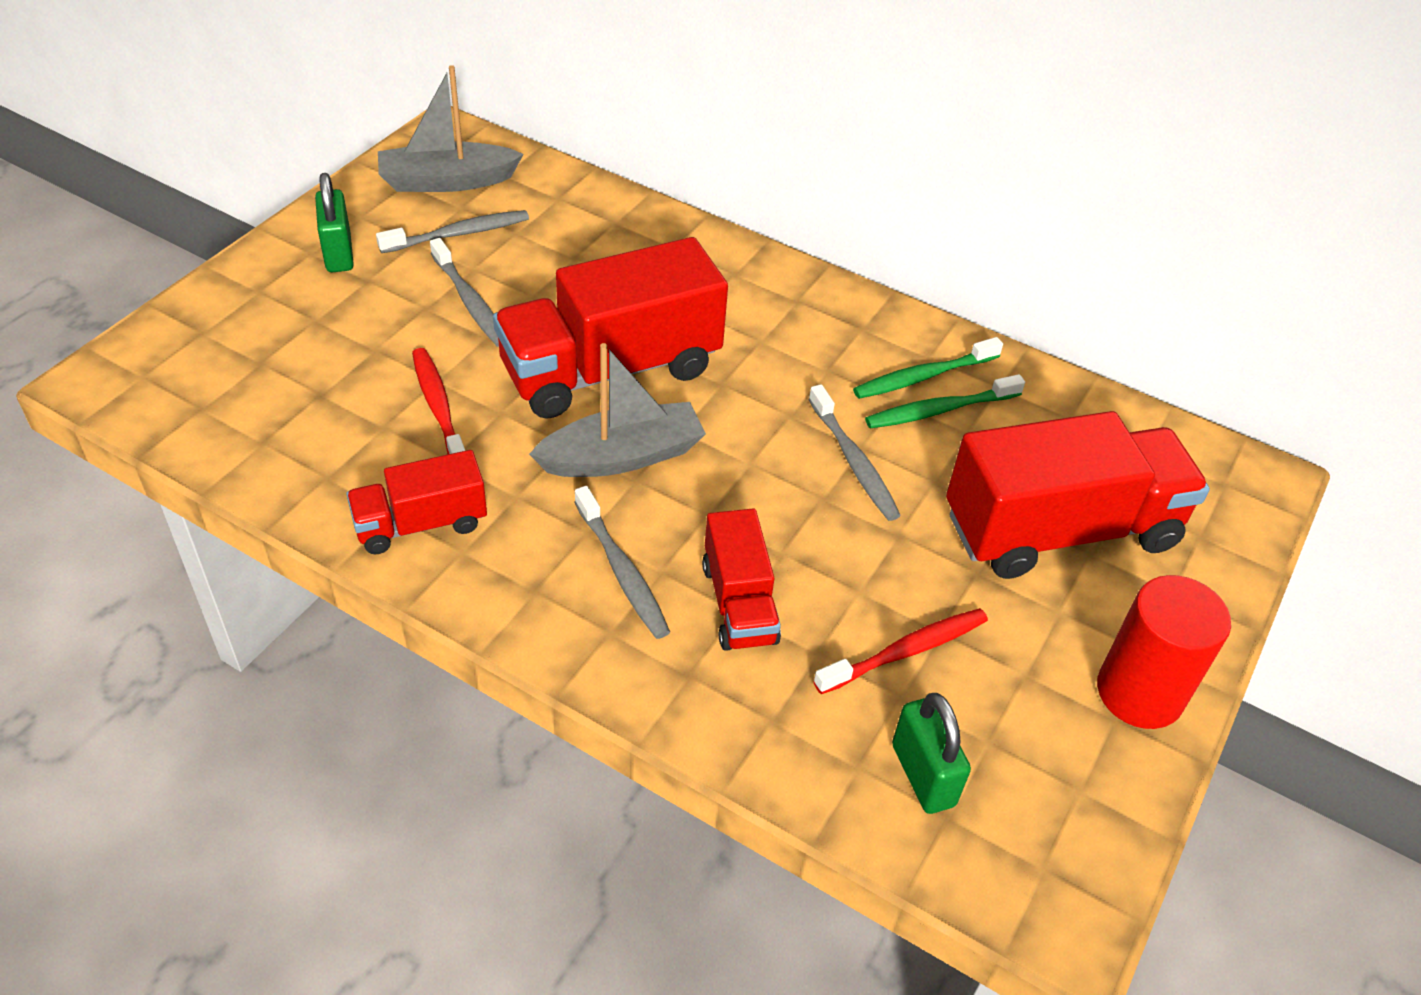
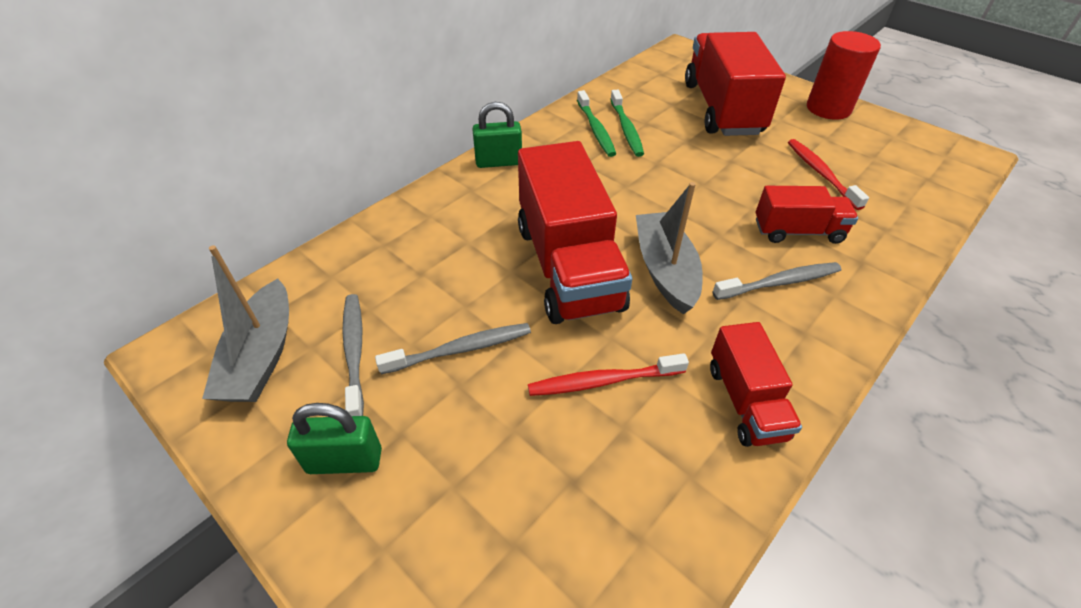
camera: 75 degrees left, 0 degrees up
(854, 461) = (670, 167): grey toothbrush -> none
(923, 775) = (905, 182): green padlock -> green padlock (498, 162)

